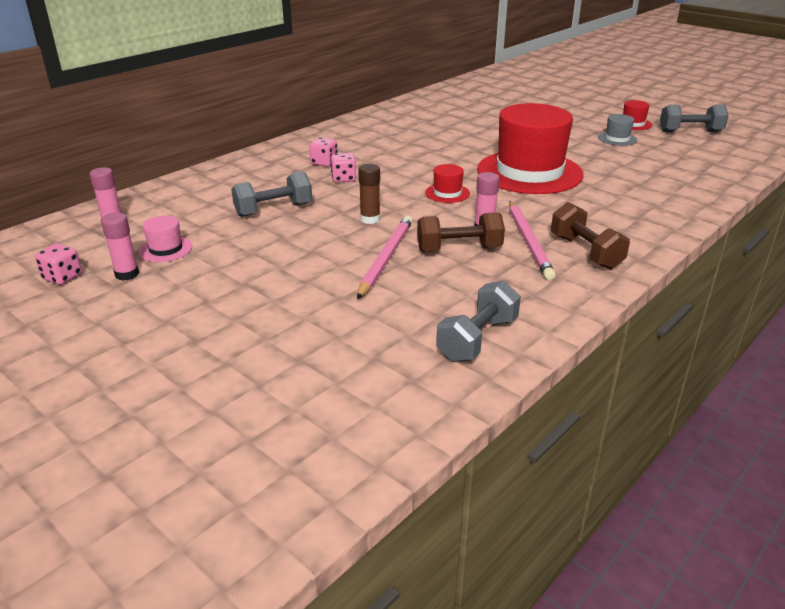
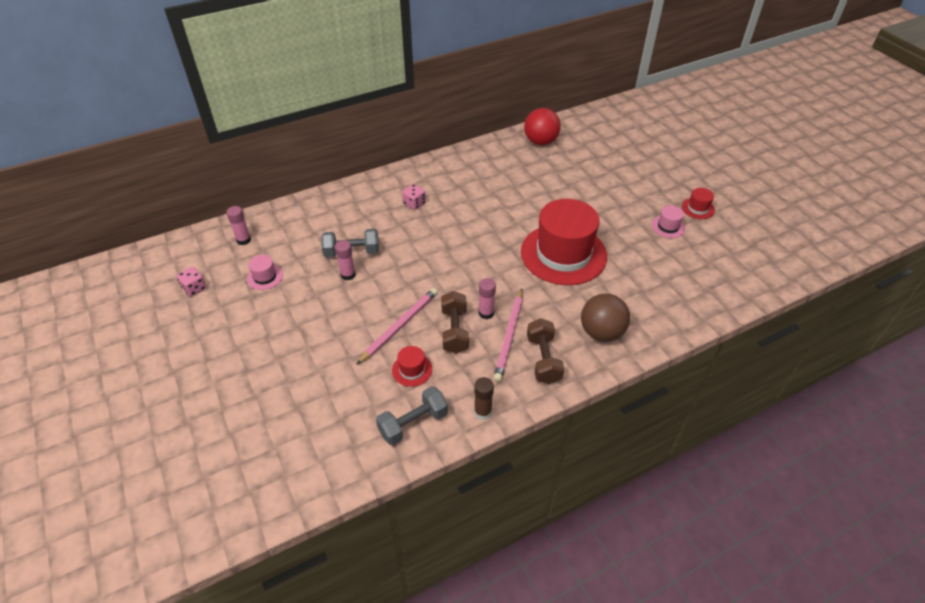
camera: 20 degrees right, 15 degrees up
(127, 274) = (232, 296): pink glue stick -> pink glue stick (348, 275)
(343, 178) = (418, 227): pink dice -> none
(370, 219) = (411, 280): brown glue stick -> brown glue stick (483, 412)
(431, 104) = (540, 142): none -> red ball
(447, 193) = (484, 264): red hat -> red hat (412, 370)
(459, 249) = (454, 331): brown dumbbell -> brown dumbbell turned 75 degrees clockwise
(617, 139) = (668, 227): grey hat -> pink hat
(628, 220) = (601, 332): none -> brown ball
(690, 131) = (742, 231): grey dumbbell -> none

